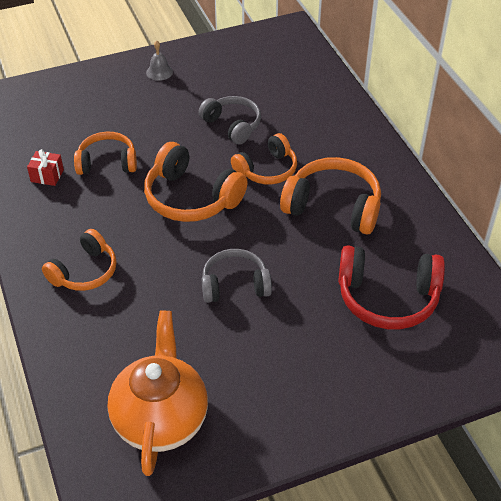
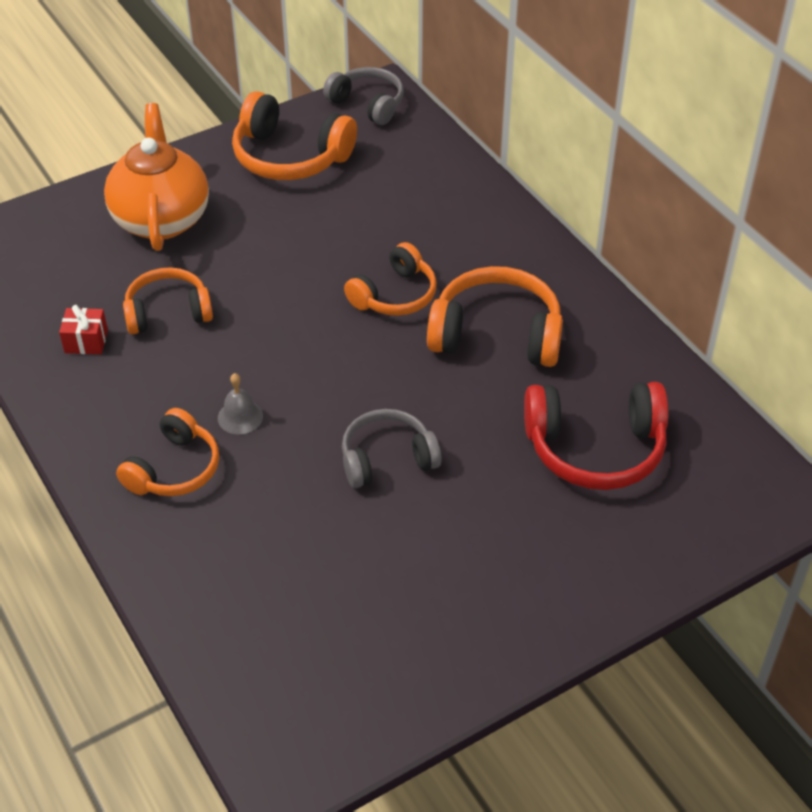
camera: 10 degrees left, 0 degrees up
(159, 72) = (210, 174): grey bell -> grey bell (240, 417)
(161, 419) = (329, 653): orange teapot -> orange teapot (161, 219)
(191, 198) = (299, 347): orange headphones -> orange headphones (290, 157)
(232, 125) = (332, 238): grey headphones -> grey headphones (367, 104)

